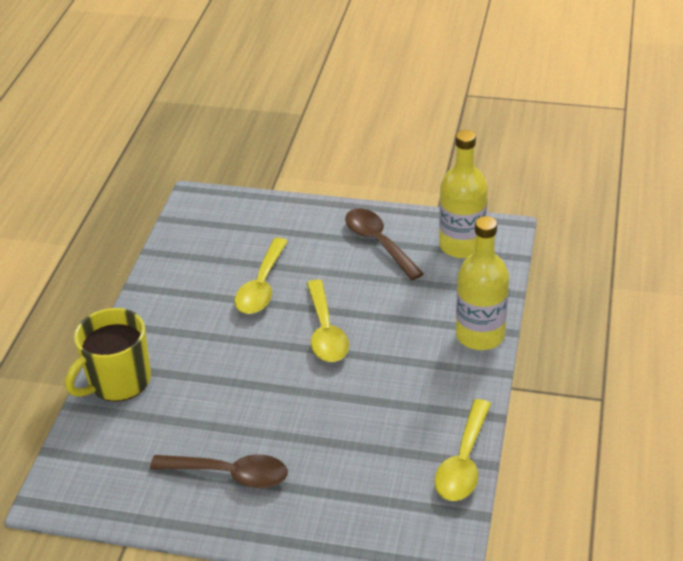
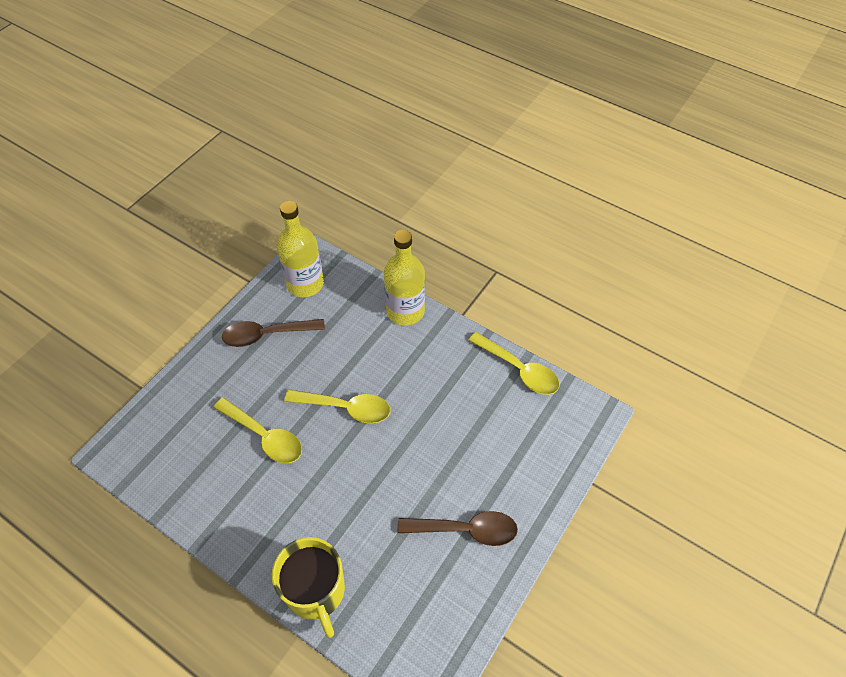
camera: 70 degrees left, 15 degrees up
(229, 474) = (465, 530): brown spoon -> brown spoon turned 60 degrees clockwise

